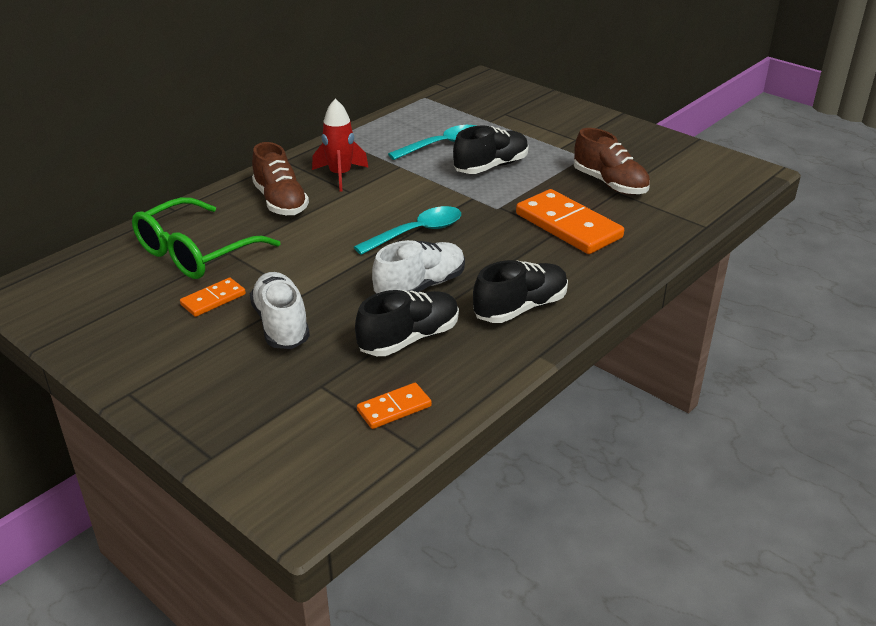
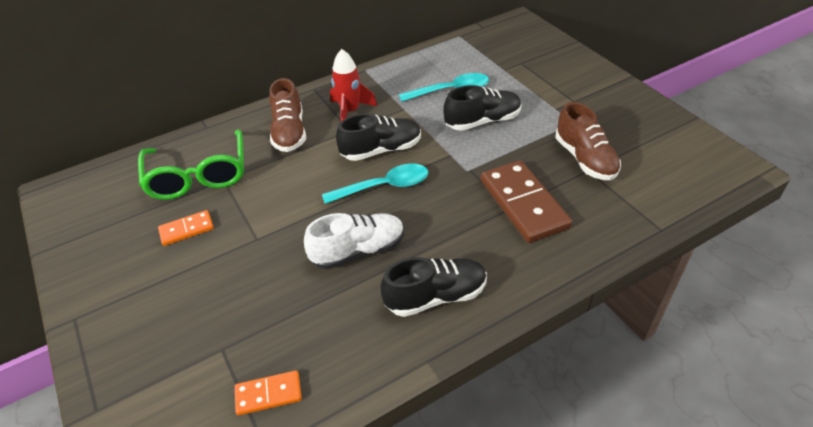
camera: 20 degrees right, 10 degrees up
(195, 253) = (198, 176): green glasses -> green glasses turned 75 degrees counterclockwise
(281, 325) = (224, 270): white shoe -> none
(409, 339) = (320, 311): black shoe -> black shoe (381, 150)
(568, 226) = (523, 204): orange domino -> brown domino

